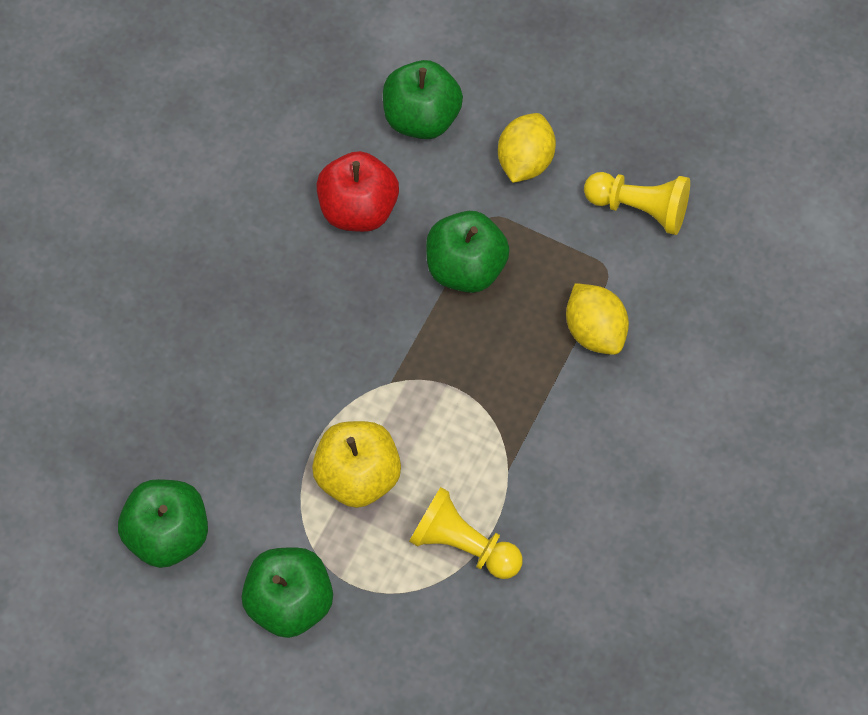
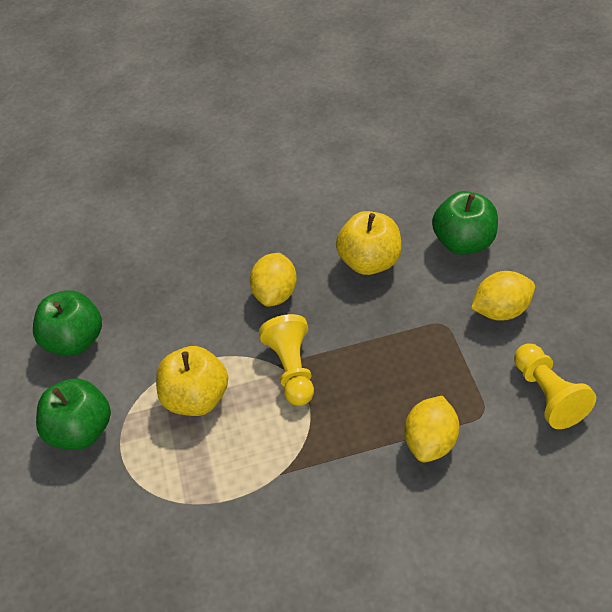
camera: 55 degrees right, 15 degrees down
(308, 316) = (276, 293): none -> yellow lemon
(358, 209) = (370, 261): red apple -> yellow apple
(463, 544) = (203, 491): yellow pawn -> yellow pawn (292, 369)
(465, 268) = (394, 339): green apple -> none

